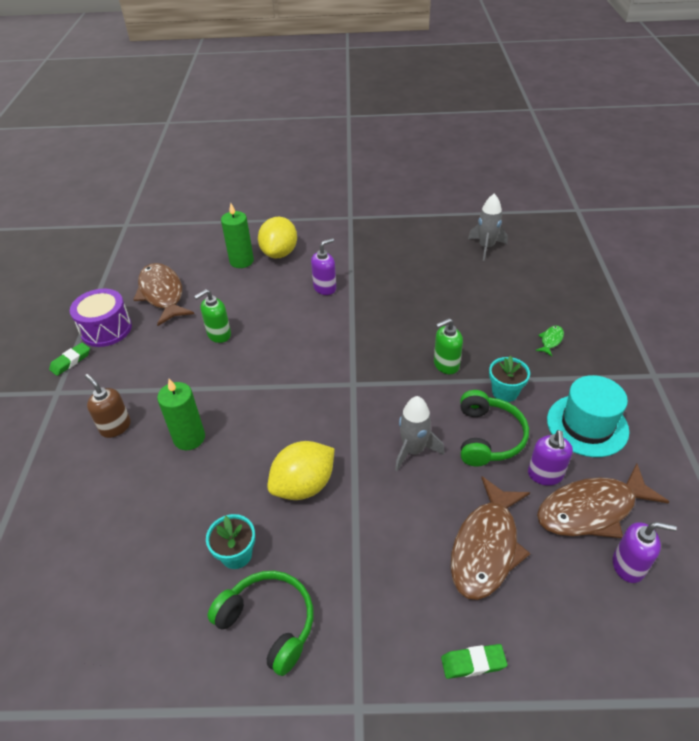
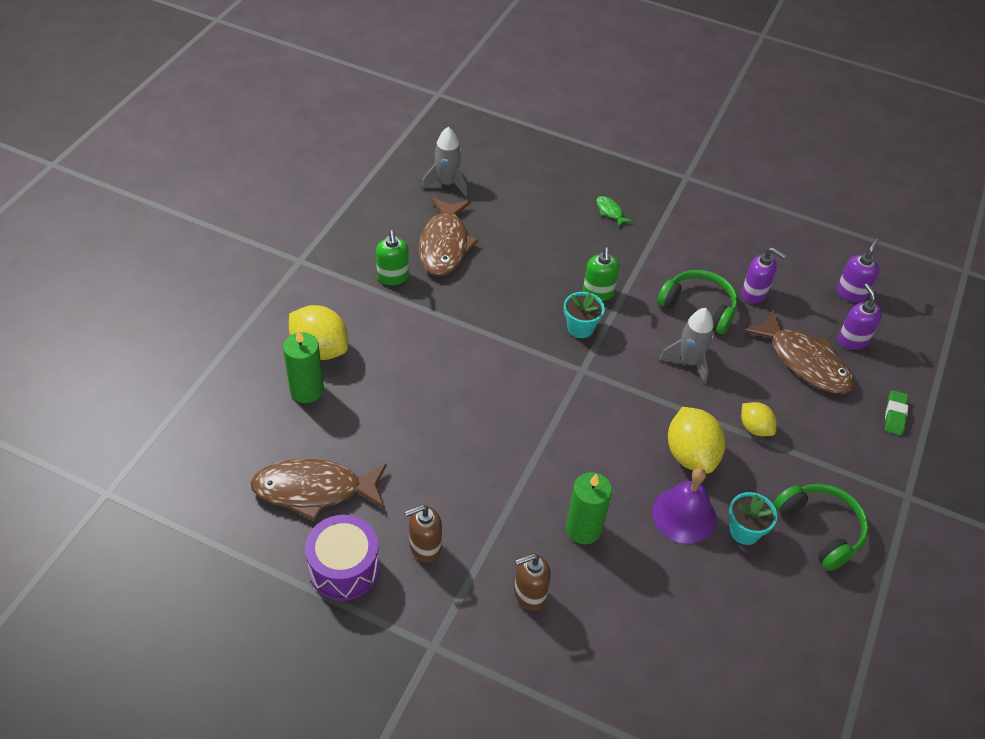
camera: 70 degrees left, 5 degrees up
(71, 361) = (383, 620): green eraser -> none
(137, 358) = (424, 547): none -> brown soap dispenser
(219, 335) = (434, 455): green soap dispenser -> green soap dispenser (393, 277)
(233, 501) = (684, 515): none -> purple bell
(269, 623) = (820, 529): green headphones -> green headphones turned 90 degrees clockwise
(325, 288) = (418, 334): purple soap dispenser -> purple soap dispenser (852, 340)
(366, 527) = (754, 428): none -> yellow lemon
(505, 392) = (654, 272): turquoise flower pot -> turquoise flower pot (580, 328)
(587, 425) = (717, 243): turquoise hat -> none
(591, 510) = (797, 286): brown fish -> brown fish (444, 245)

